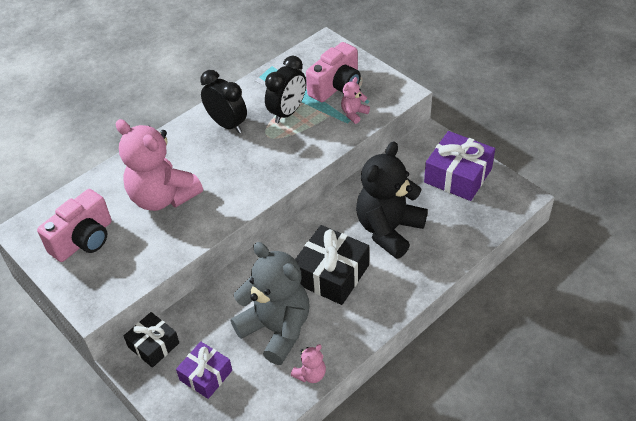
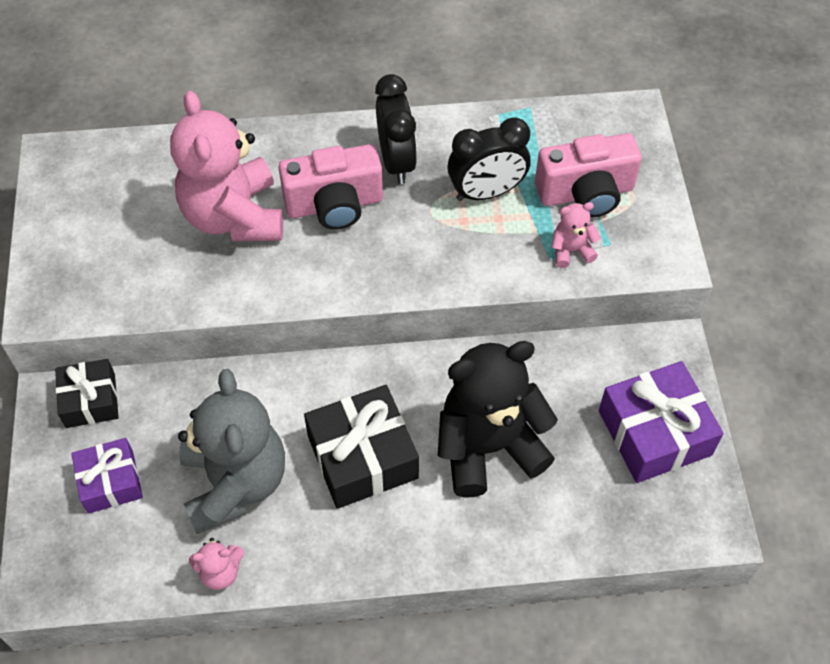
camera: 35 degrees right, 10 degrees up
(84, 240) = (103, 215): pink camera -> pink camera (334, 205)

